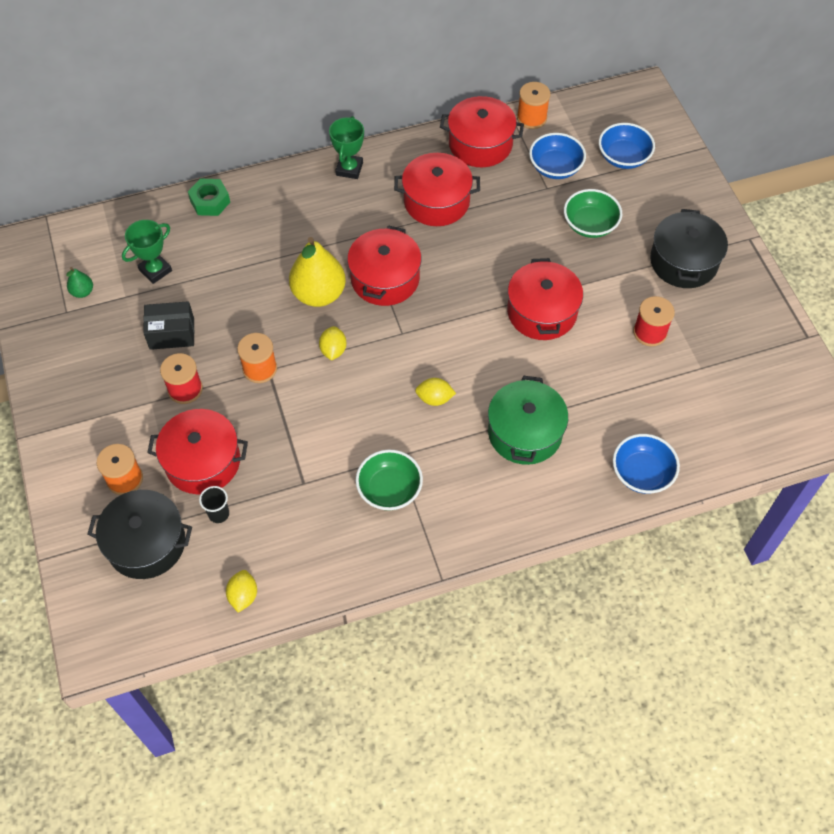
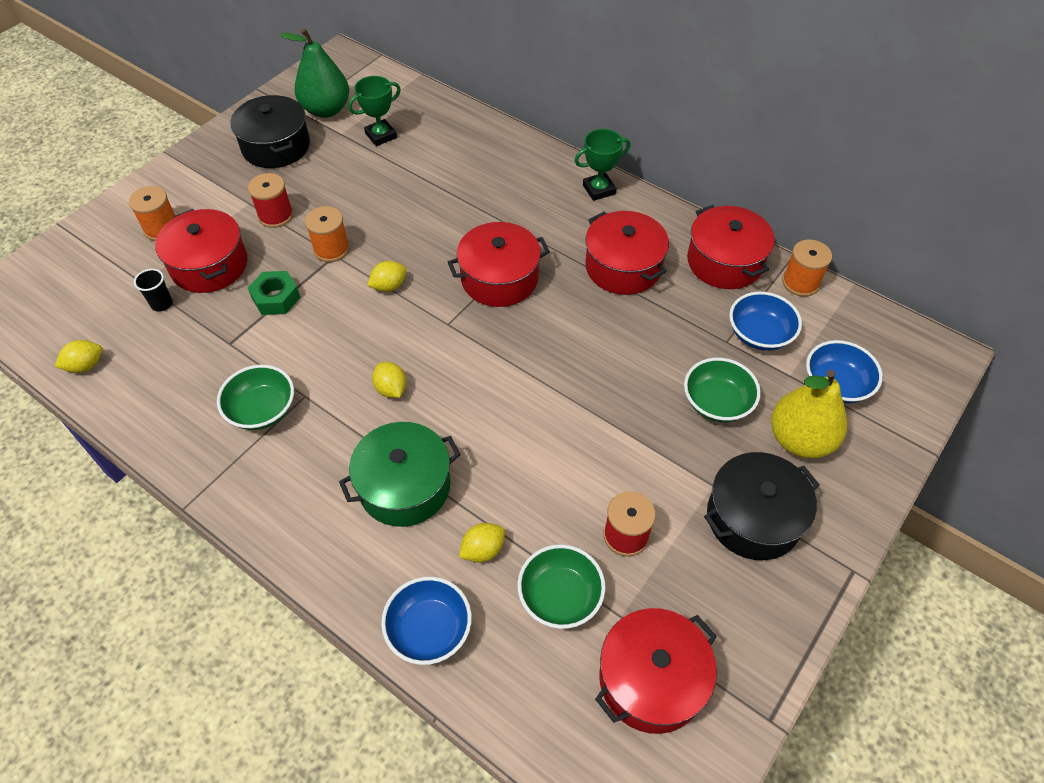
camera: 55 degrees right, 5 degrees down
(82, 292) = (326, 110): green pear -> green pear, size x2.19
(146, 543) = (106, 275): black pot -> black pot (276, 146)
(155, 270) = (381, 136): green trophy -> green trophy turned 45 degrees counterclockwise
(172, 333) = (325, 178): black box -> none
(210, 201) = (478, 128): green nut -> green nut (276, 298)
(319, 294) = (442, 244): yellow pear -> yellow pear (799, 440)
(542, 312) = (567, 421): red pot -> red pot (651, 679)
(606, 414) = (483, 550): none -> yellow lemon
(667, 391) = (560, 596): none -> green bowl

